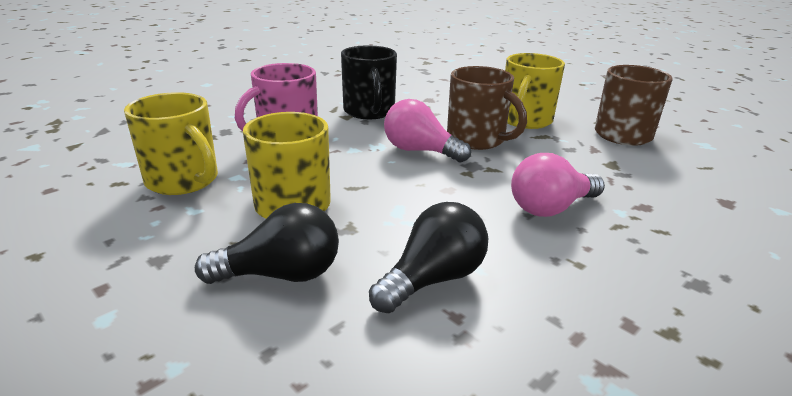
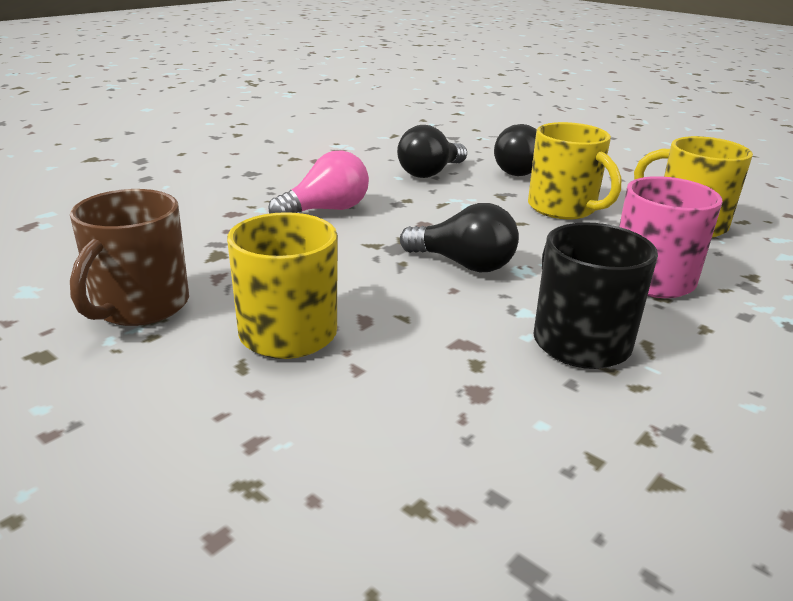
camera: 175 degrees right, 0 degrees up
(420, 151) = (463, 264): pink light bulb -> black light bulb
(477, 140) = (385, 285): brown mug -> none

